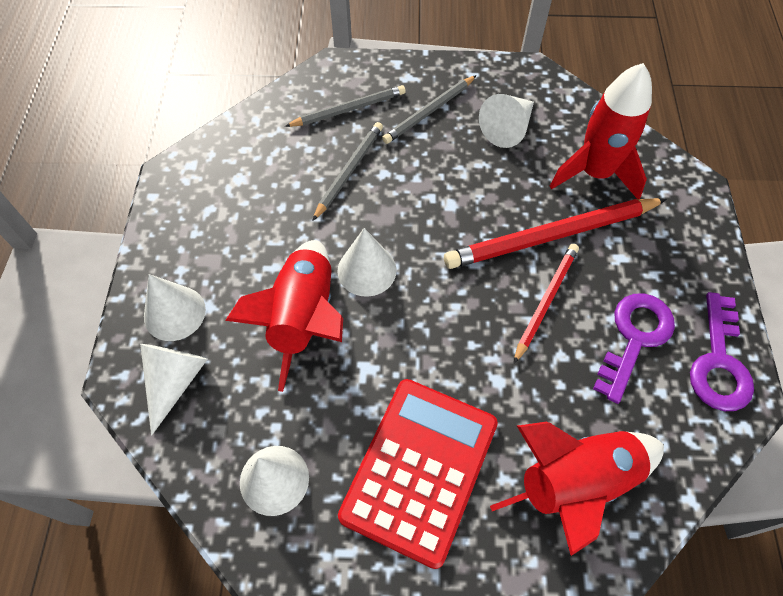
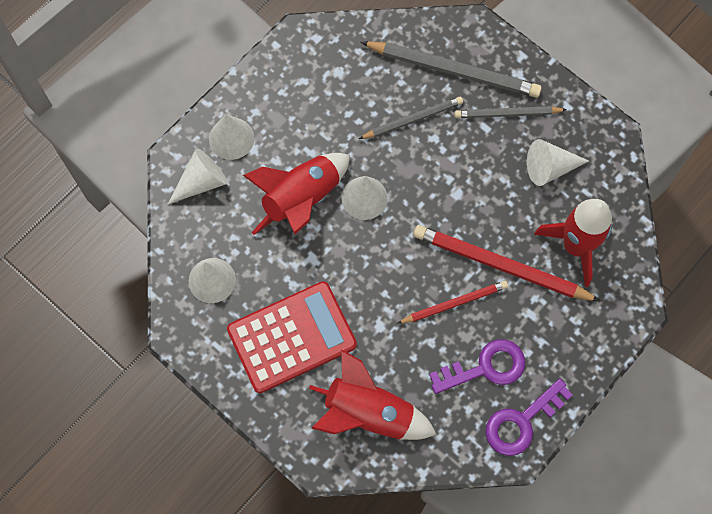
camera: 40 degrees right, 10 degrees up
(348, 109) = (453, 70): grey pencil -> grey pencil, size x1.68

